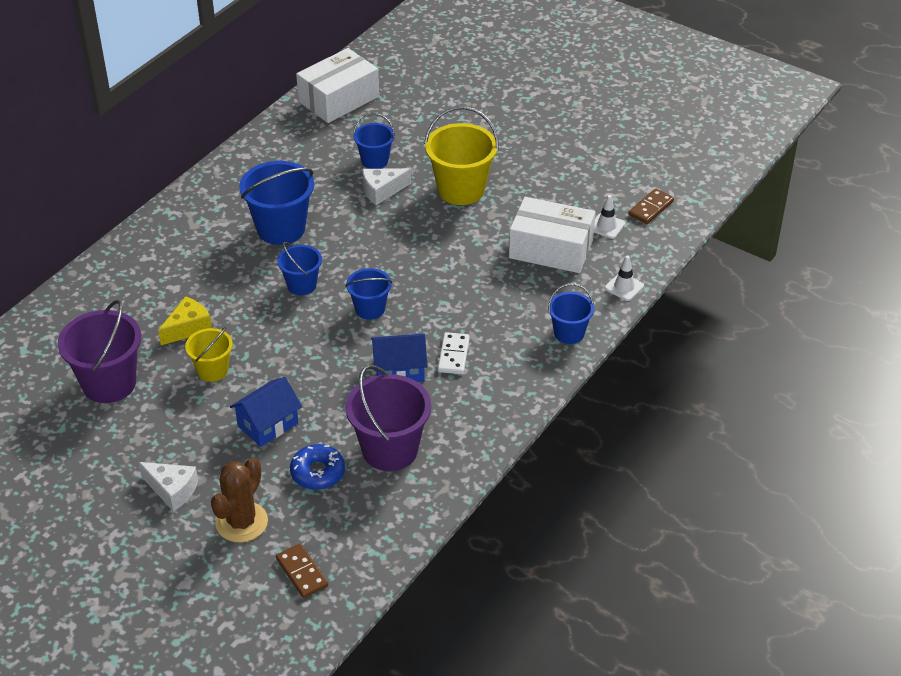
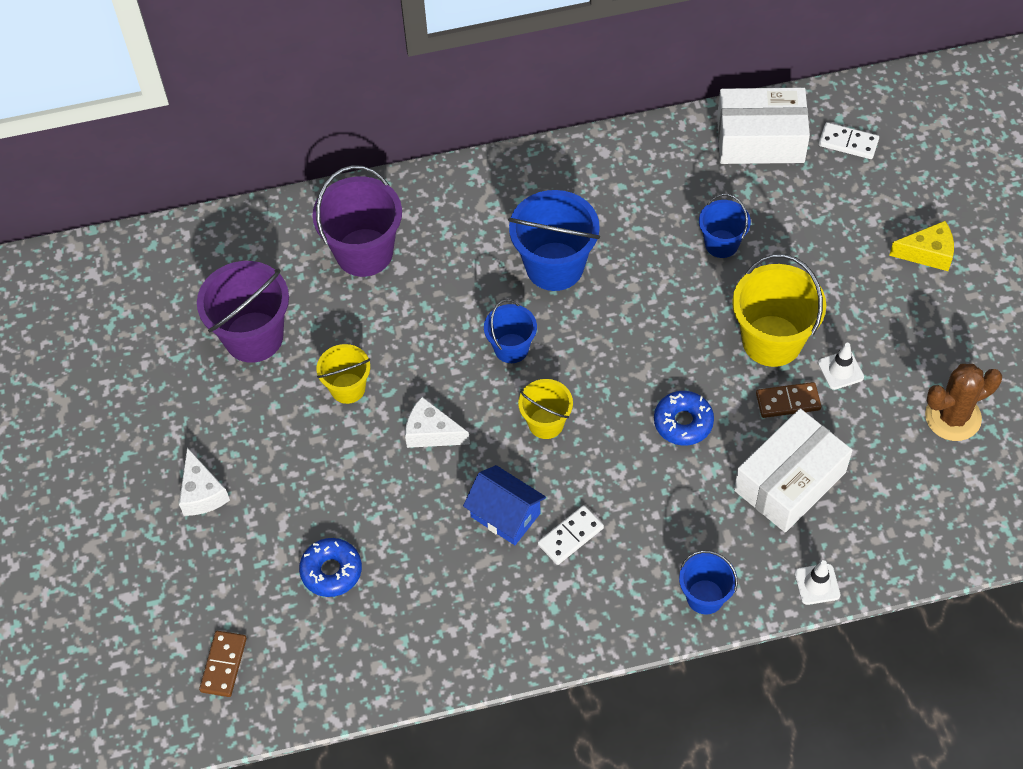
camera: 45 degrees right, 15 degrees up
(188, 328) = (370, 324): yellow cheese -> yellow cheese (927, 253)
(241, 522) = (225, 572): brown cactus -> brown cactus (953, 417)
(268, 424) = (339, 485): blue house -> none
(370, 309) = (546, 423): blue bucket -> yellow bucket
(382, 191) = (692, 287): white cheese -> white cheese (431, 432)
(390, 450) = (413, 597): purple bucket -> purple bucket (364, 252)
(394, 74) = (848, 142): none -> white domino
(455, 258) = (683, 422): none -> blue donut
(551, 249) = (790, 481): white box -> white box turned 75 degrees clockwise
(606, 226) = (876, 495): white traffic cone -> white traffic cone (840, 370)
(650, 208) = (948, 507): brown domino -> brown domino (788, 401)

